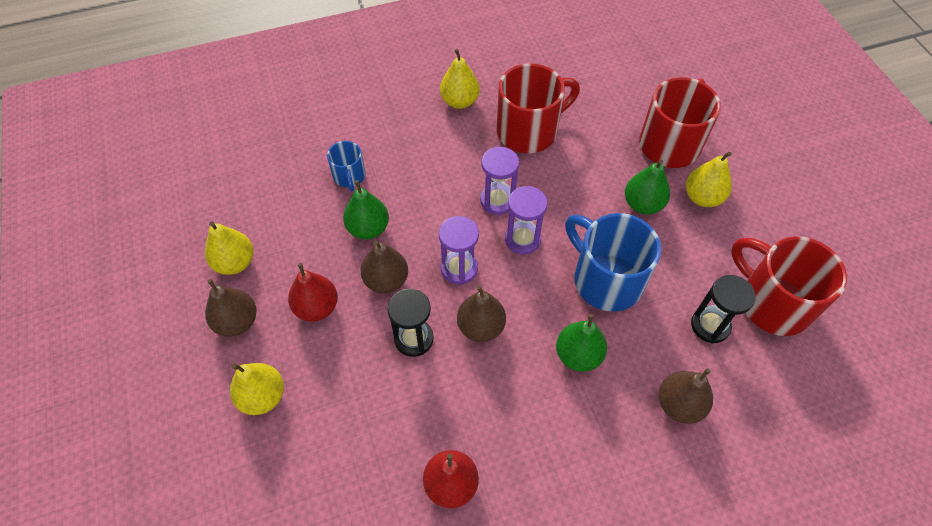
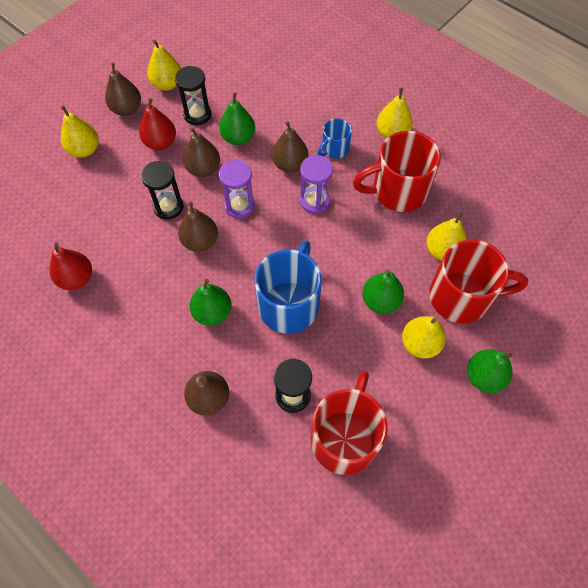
camera: 60 degrees right, 5 degrees up
(305, 252) = (197, 114): none -> black hourglass
(349, 176) = (274, 105): blue mug -> blue mug (334, 149)
(437, 199) = (290, 164): none -> brown pear
(522, 239) = (290, 233): purple hourglass -> none
(529, 131) = (397, 191): red mug -> red mug turned 135 degrees clockwise
(615, 132) = (442, 251): none -> yellow pear
(756, 169) = (484, 377): none -> green pear

